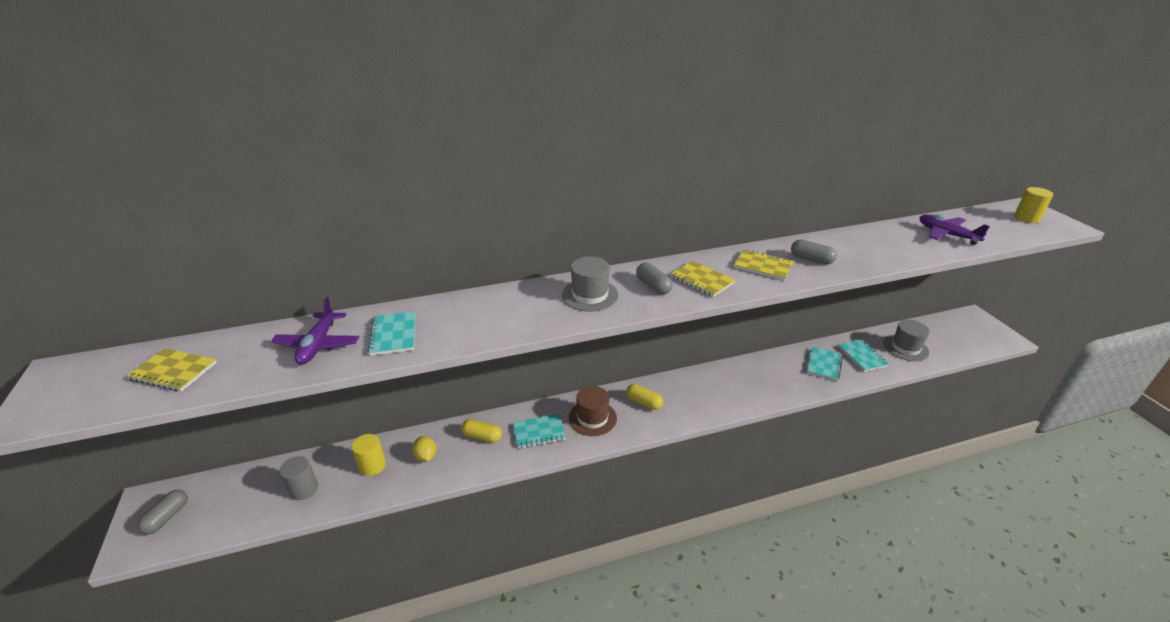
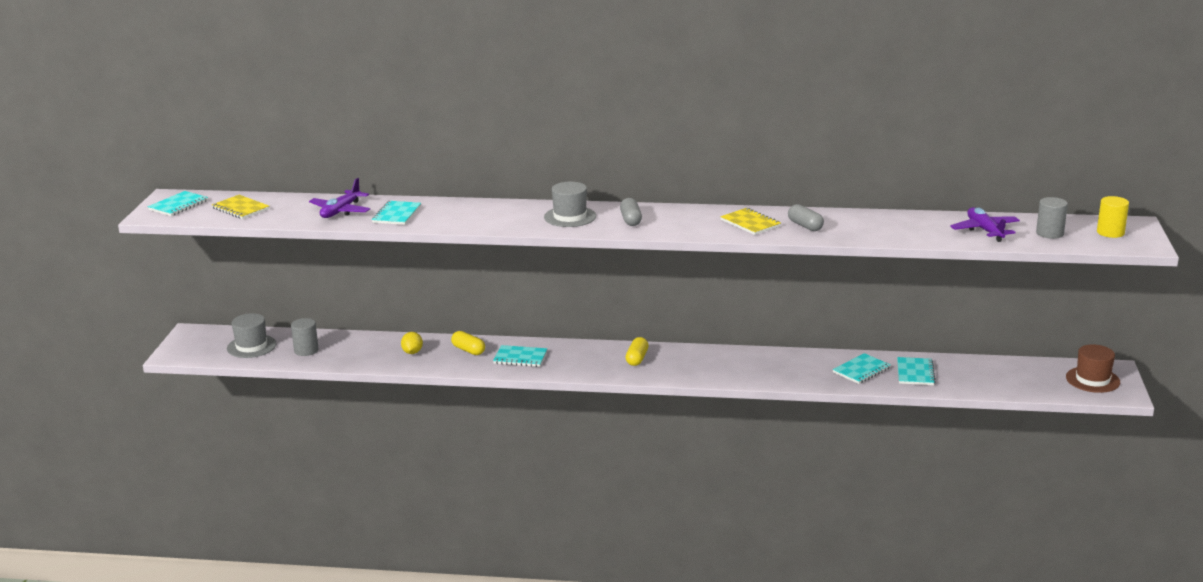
camera: 25 degrees right, 10 degrees down
(73, 386) = (178, 205): none -> turquoise notebook
(167, 517) = (203, 344): grey capsule -> none
(372, 466) = (366, 348): yellow cylinder -> none
(592, 418) = (577, 359): brown hat -> brown hat (1092, 380)
(644, 402) = (637, 359): yellow capsule -> yellow capsule turned 45 degrees clockwise
(702, 280) = (679, 223): yellow notebook -> none
(905, 347) = (979, 376): grey hat -> grey hat (251, 346)
(992, 227) = (1049, 233): none -> grey cylinder

